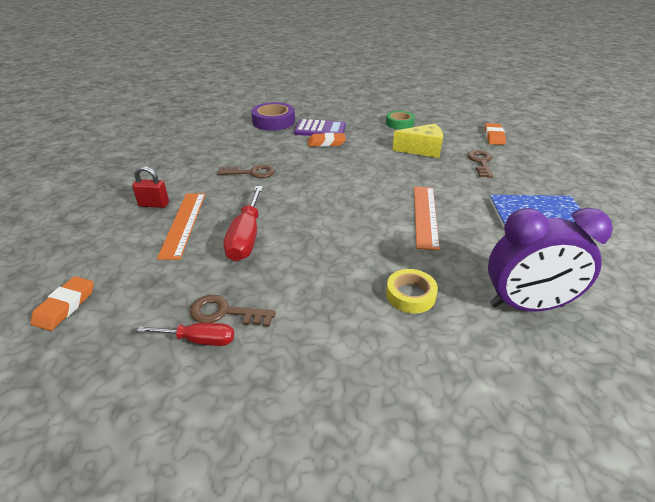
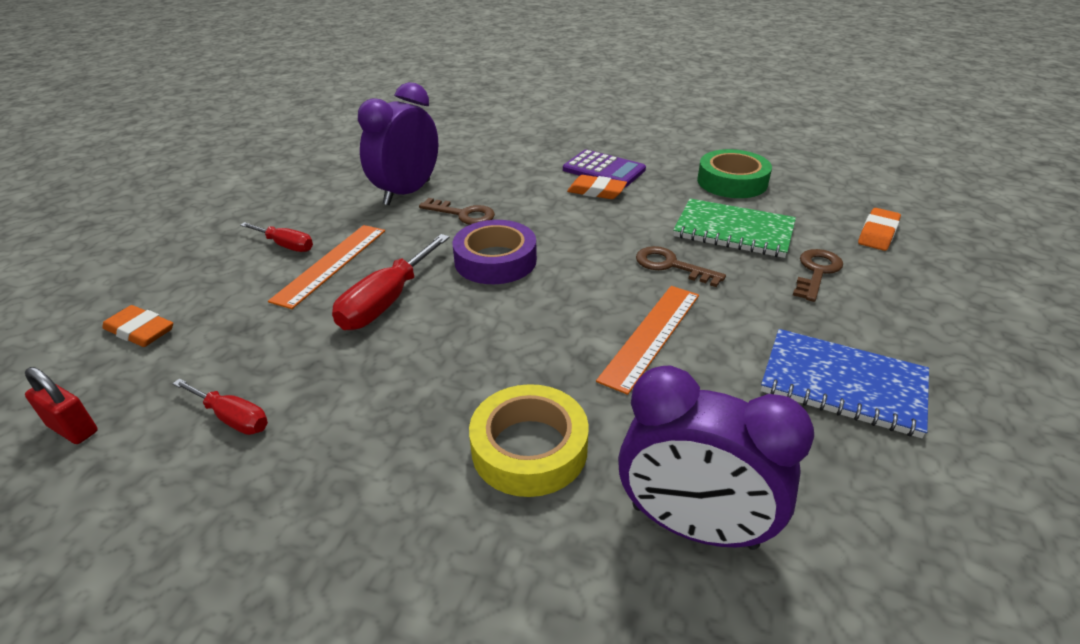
camera: 25 degrees right, 0 degrees up
(65, 306) = (140, 331): orange eraser -> orange eraser turned 75 degrees clockwise
(136, 219) = (286, 245): none -> red screwdriver
(154, 204) = (319, 231): red padlock -> red padlock (73, 429)
(199, 167) = (407, 192): none -> purple clock
(225, 313) = (285, 393): brown key -> brown key (671, 266)
(273, 121) = (549, 147): purple tape -> purple tape (495, 260)
(399, 123) = (732, 182): green tape -> green tape, size x1.53
(410, 295) = (529, 448): yellow tape -> yellow tape, size x1.53
(422, 150) = (733, 231): yellow cheese -> green notebook

